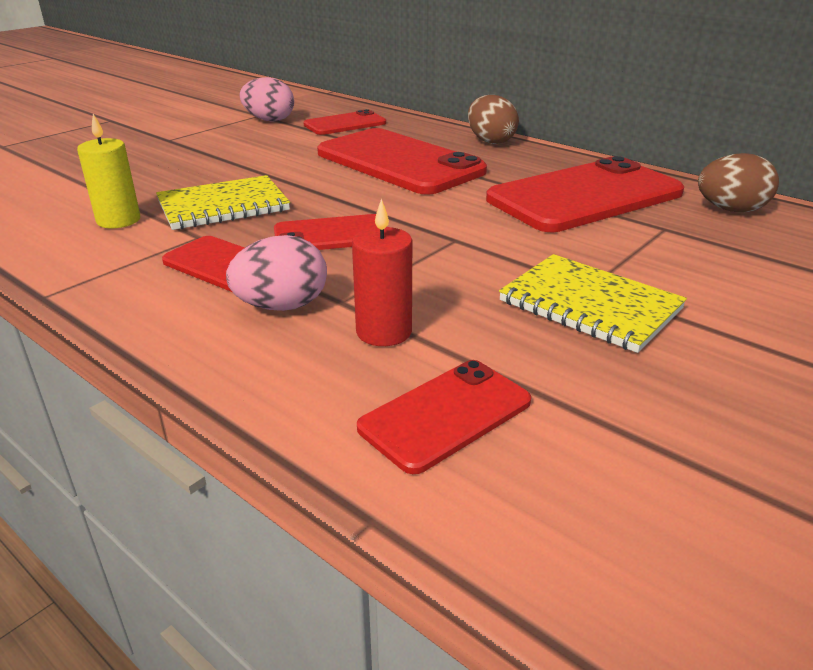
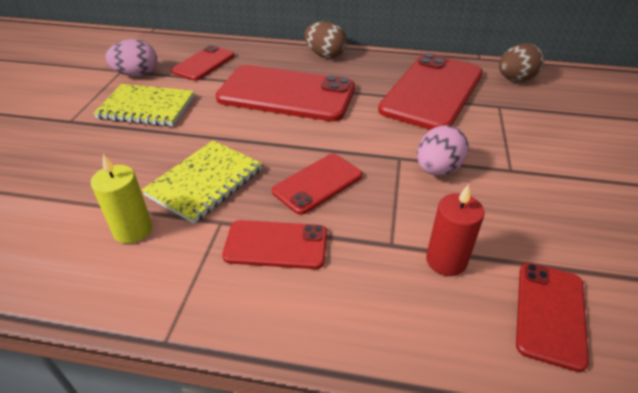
camera: 30 degrees left, 10 degrees up
(282, 306) = (360, 267): pink egg -> pink egg (437, 169)
(589, 305) = (527, 186): yellow notebook -> yellow notebook (146, 107)

